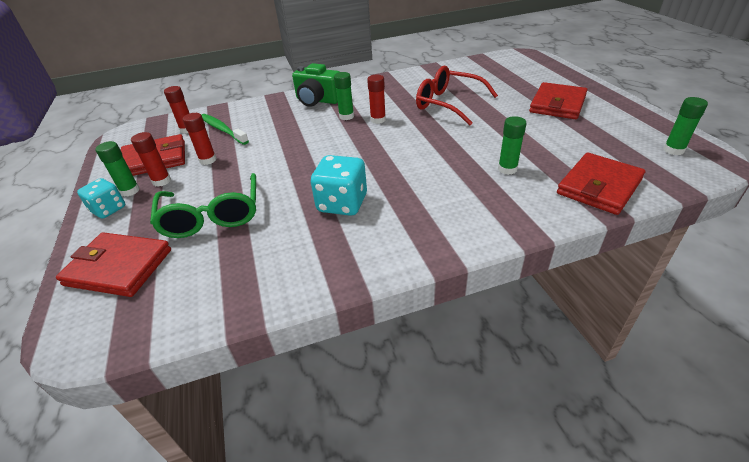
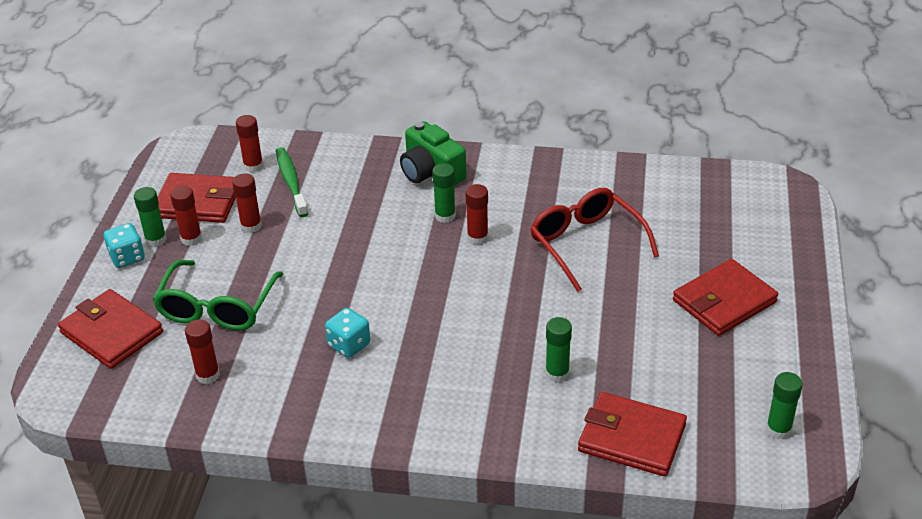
camera: 25 degrees right, 0 degrees up
(235, 267) = (208, 375): none -> red glue stick
(342, 203) = (349, 345): turquoise dice -> turquoise dice, size x0.66
(599, 186) = (631, 438): red wallet -> red wallet turned 45 degrees clockwise

